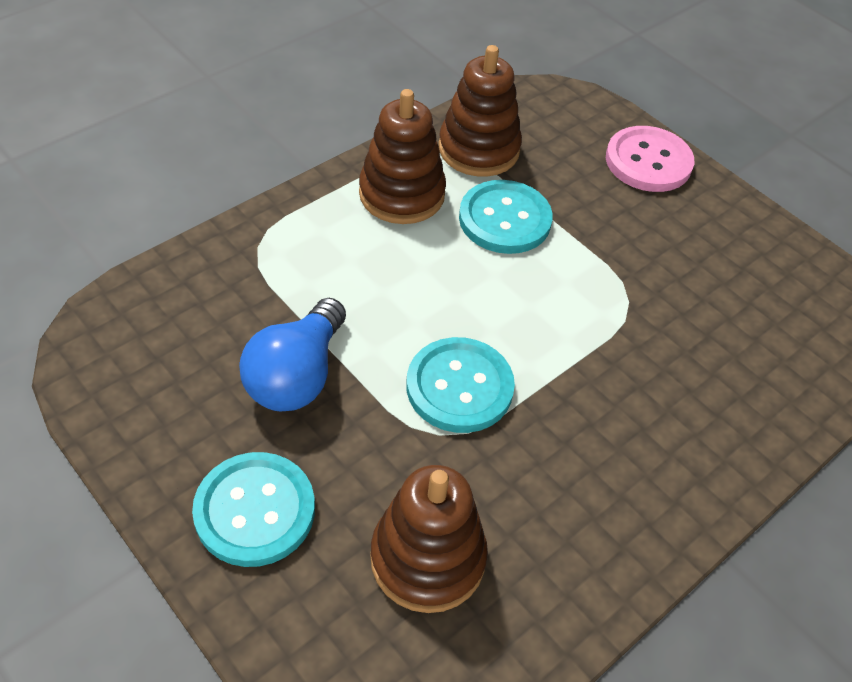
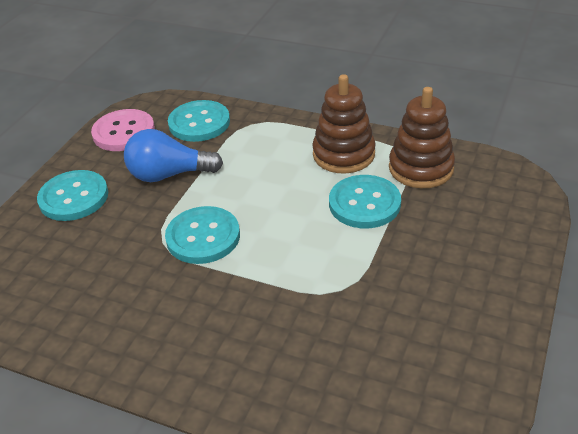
camera: 70 degrees right, 10 degrees down
(201, 297) = (199, 123): none -> turquoise button
(427, 558) = (73, 270): brown stacking toy -> none
(648, 161) = (505, 252): pink button -> pink button (124, 132)

